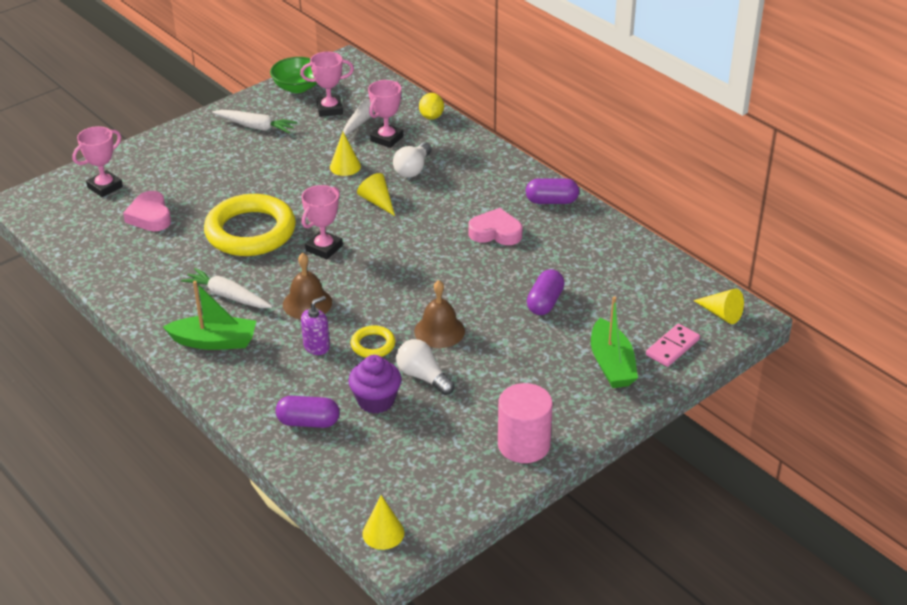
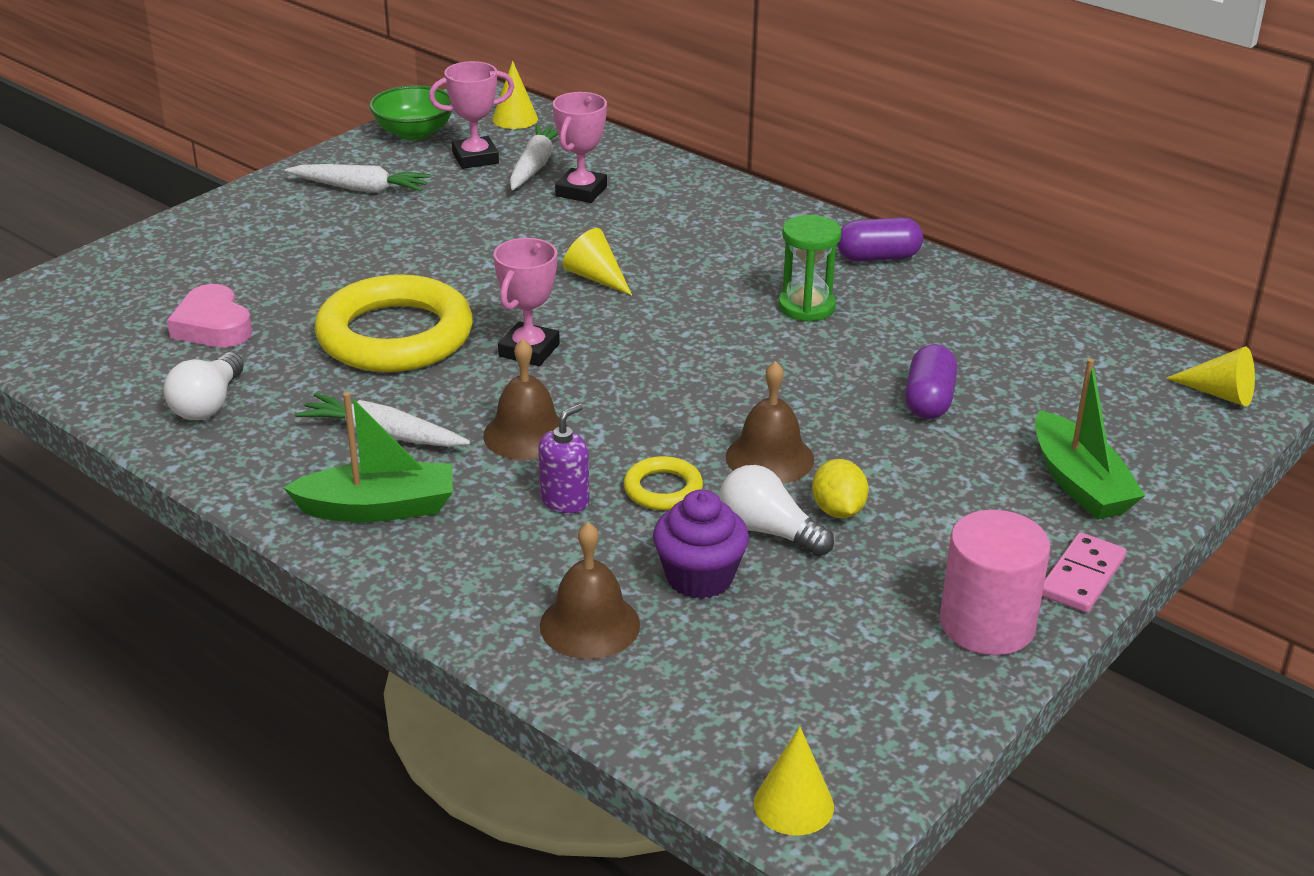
camera: 10 degrees left, 5 degrees down
(105, 187) = (123, 289): pink trophy -> none
(308, 422) = (589, 625): purple capsule -> brown bell
(345, 166) = (526, 233): yellow cone -> yellow cone (515, 119)
(413, 169) = (638, 229): white light bulb -> white light bulb (208, 404)
(431, 117) = (642, 158): yellow lemon -> yellow lemon (838, 510)
(495, 232) = (806, 307): pink heart -> green hourglass
(672, 347) = (1166, 449): pink domino -> pink domino (1082, 576)

